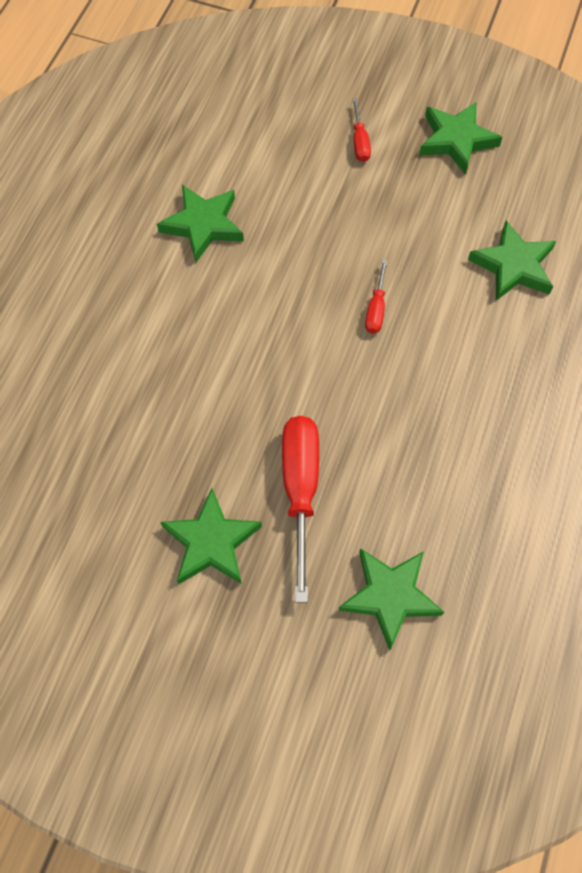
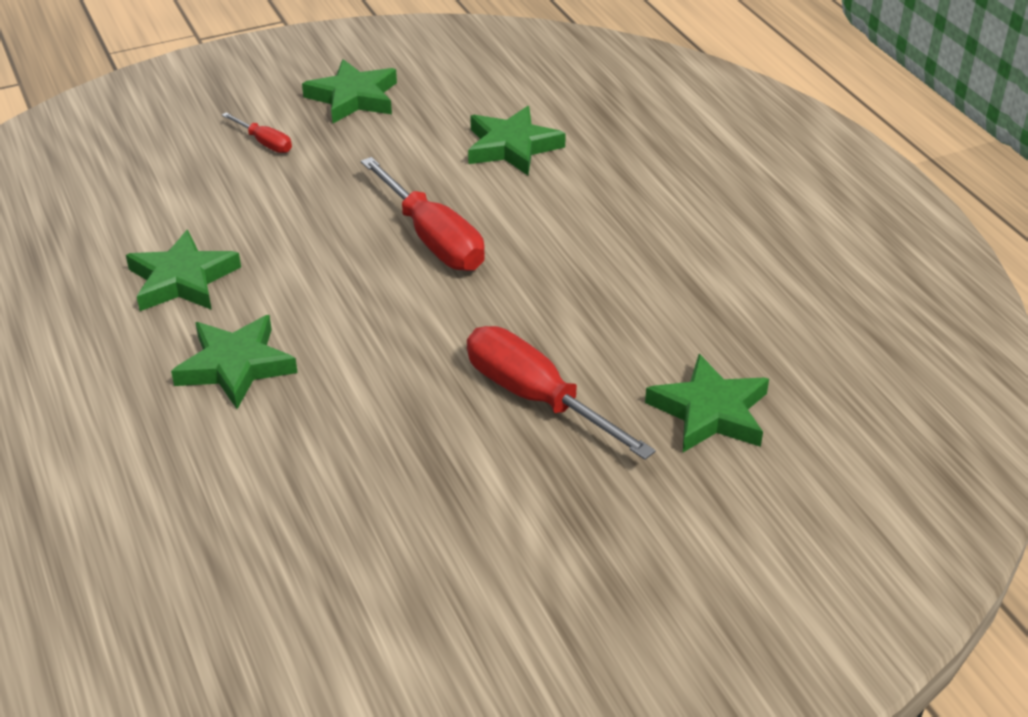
camera: 45 degrees left, 25 degrees down
(211, 542) = (505, 490): green star -> green star (235, 366)
(376, 309) = (433, 240): red screwdriver -> red screwdriver, size x2.02

